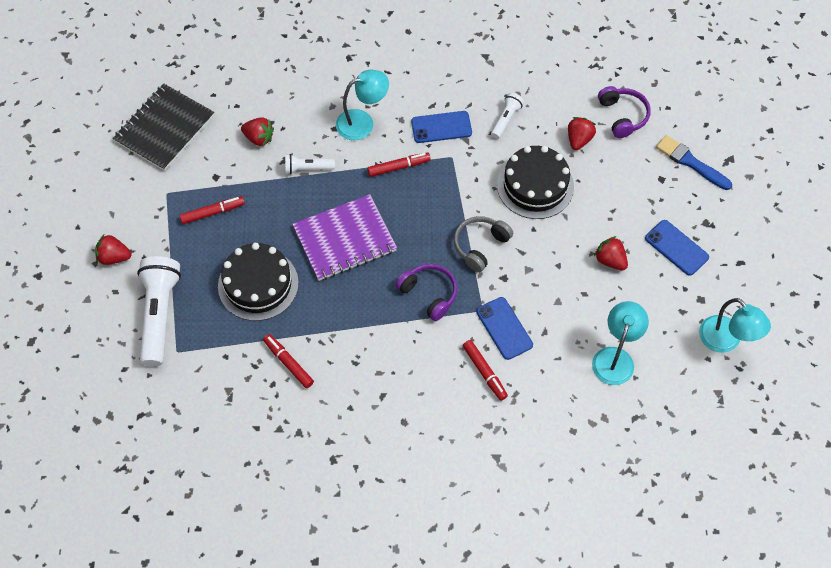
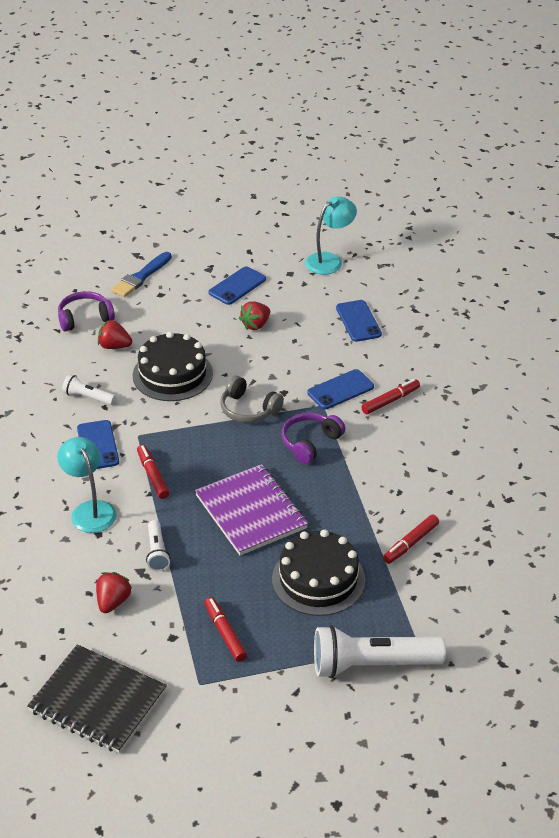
camera: 95 degrees left, 20 degrees down
(114, 257) = (299, 724): red strawberry -> none
(615, 357) = (358, 321): turquoise lamp -> blue phone

